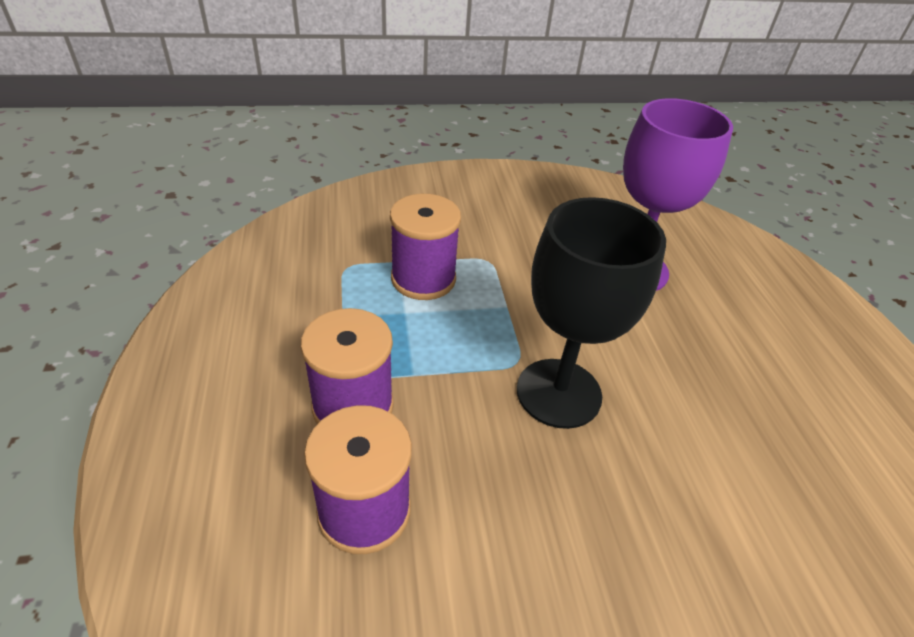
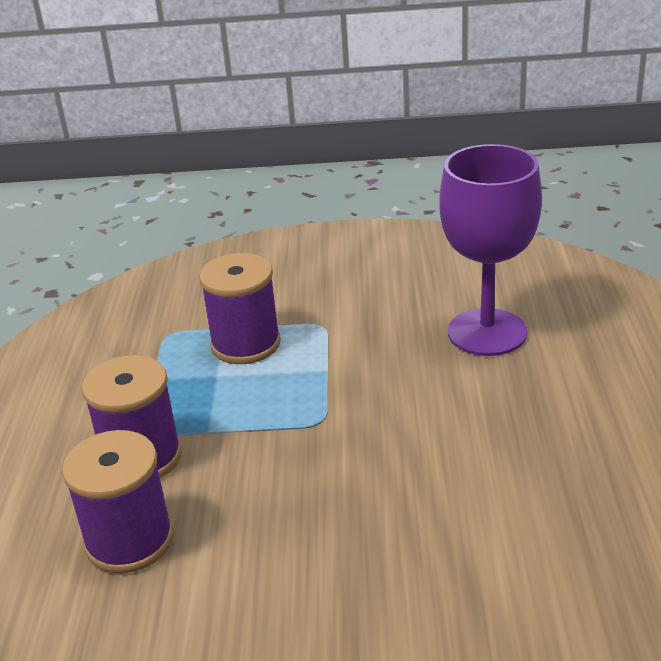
camera: 15 degrees right, 10 degrees down
(558, 393) = (354, 450): black goblet -> none

